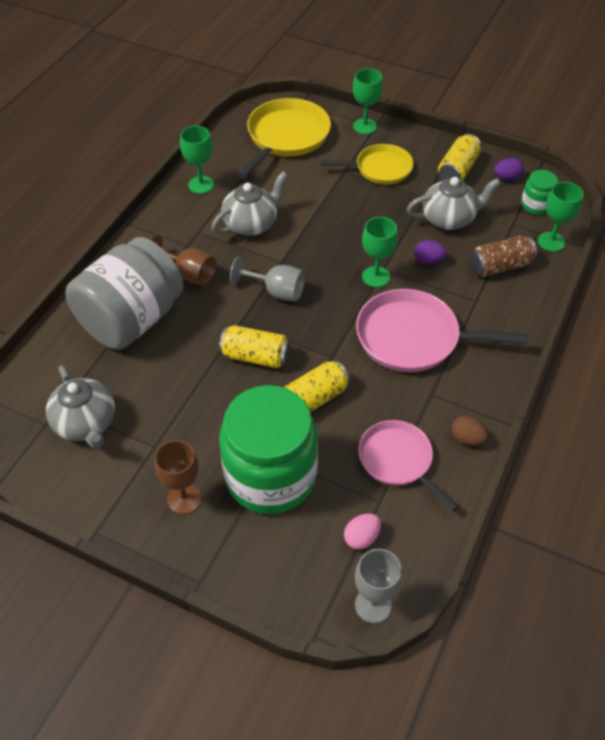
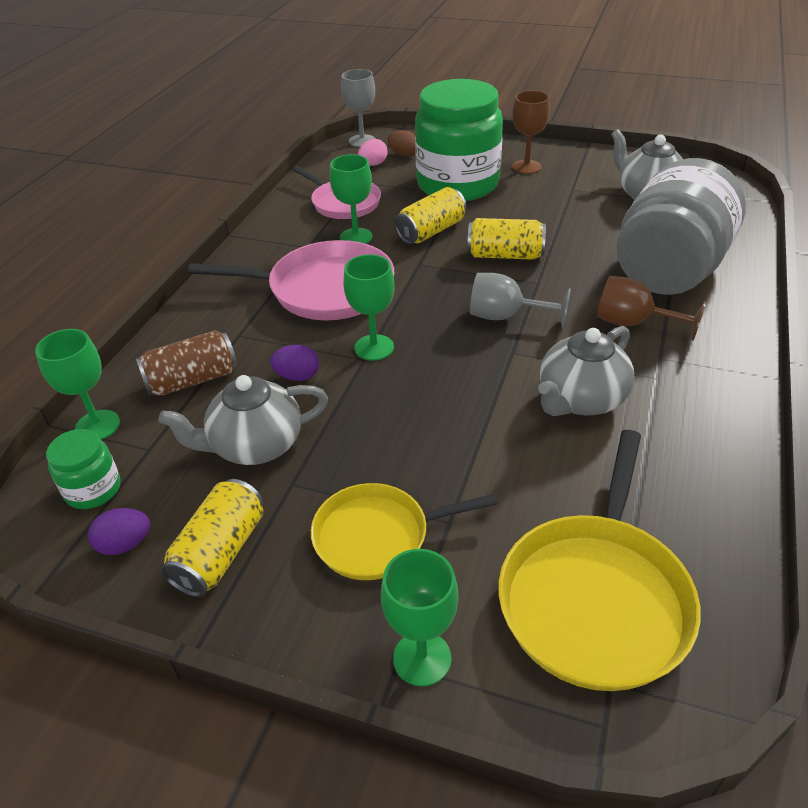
camera: 175 degrees right, 10 degrees down
(201, 185) = (706, 458): green goblet -> green goblet (356, 237)
(467, 439) = (276, 221): brown egg -> brown egg (403, 155)

